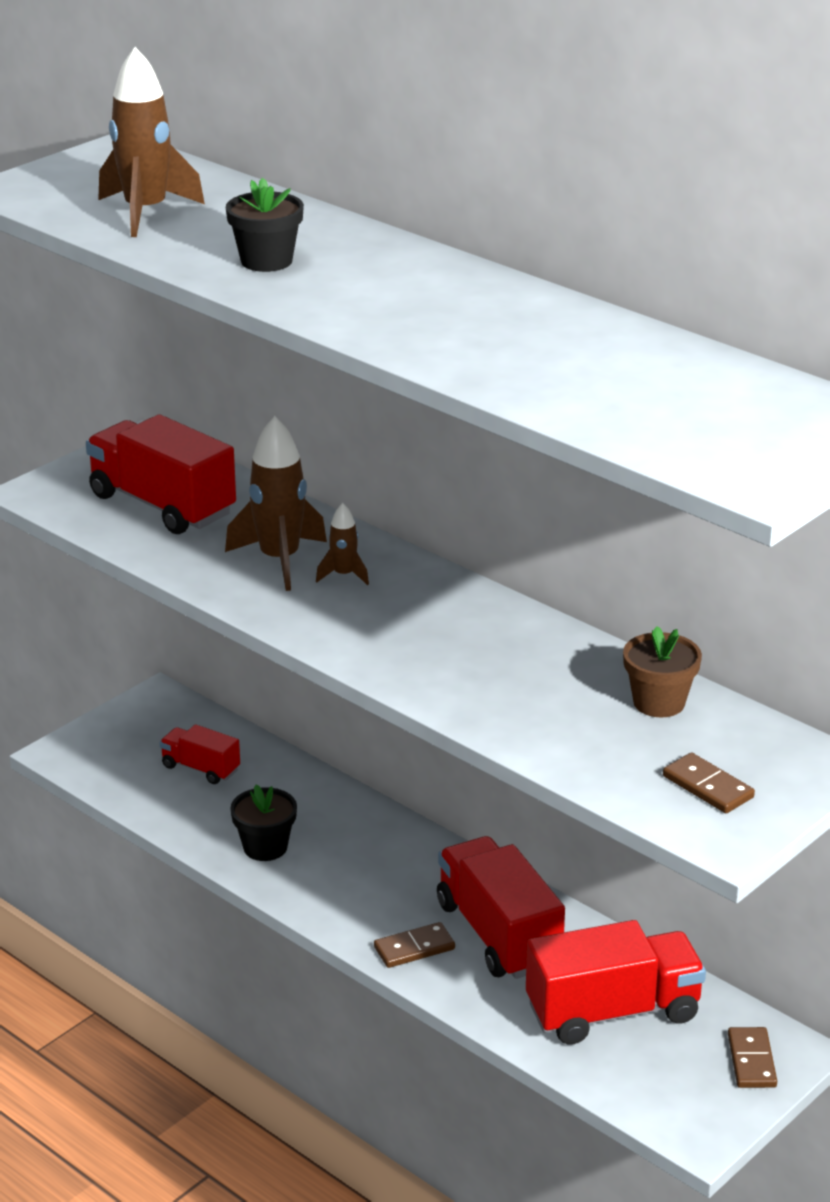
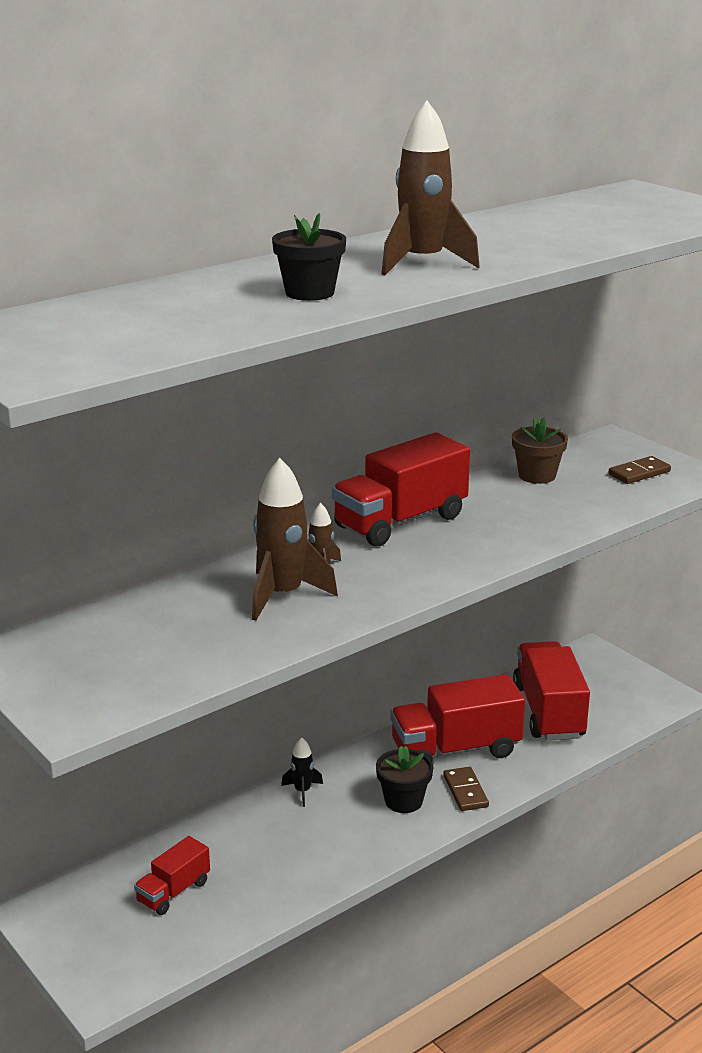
camera: 80 degrees left, 5 degrees down
(146, 213) = (158, 326): brown rocket -> brown rocket (423, 263)
(162, 505) = (146, 648): red truck -> red truck (400, 522)
(265, 847) = (311, 860): black flower pot -> black flower pot (403, 801)
(381, 826) = (302, 791): none -> black rocket
(751, 1060) = (600, 667): brown domino -> none

